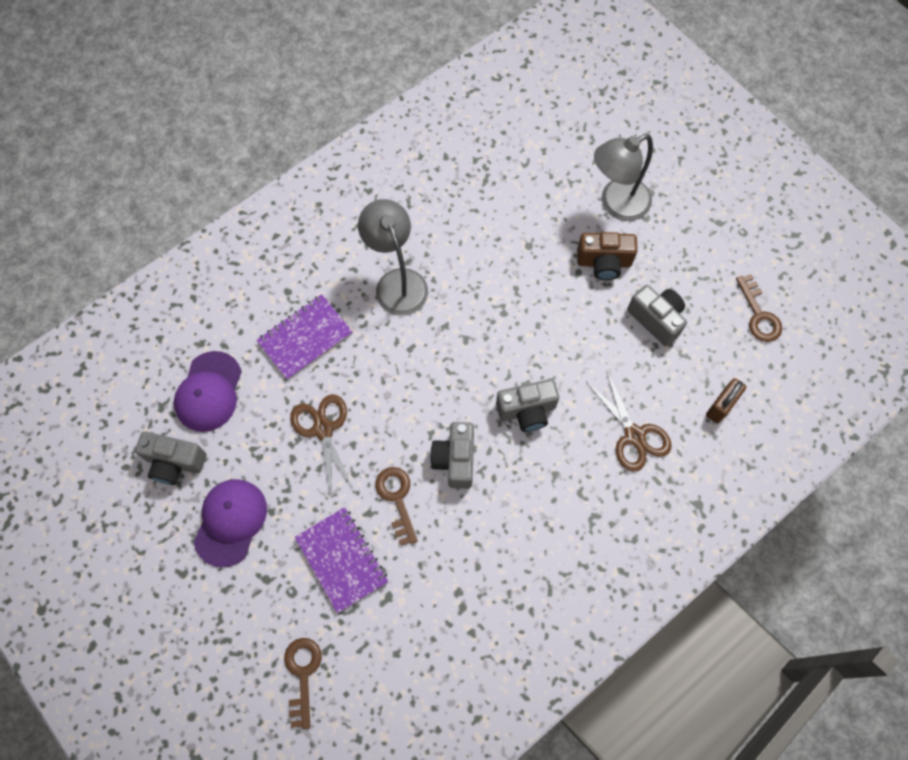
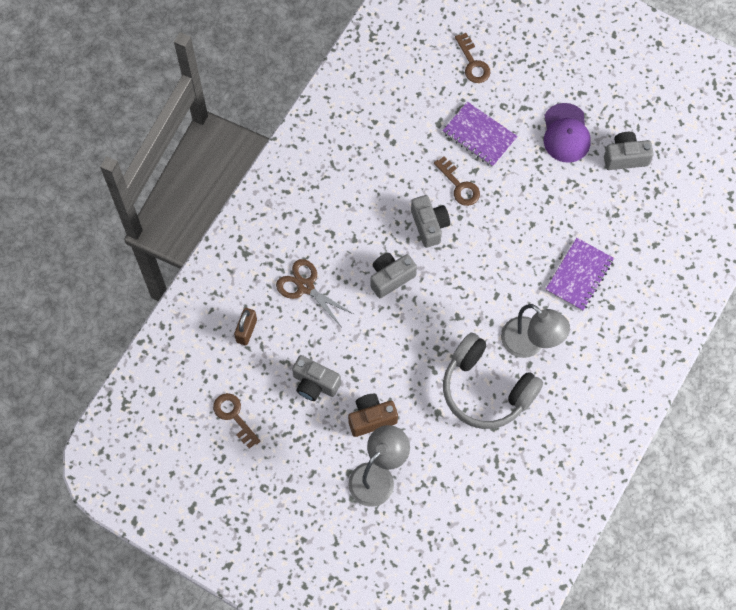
camera: 160 degrees right, 0 degrees up
(209, 392) = (629, 212): purple cap -> none
(323, 429) = (533, 214): brown scissors -> none
(466, 251) = (486, 389): none -> grey headphones

